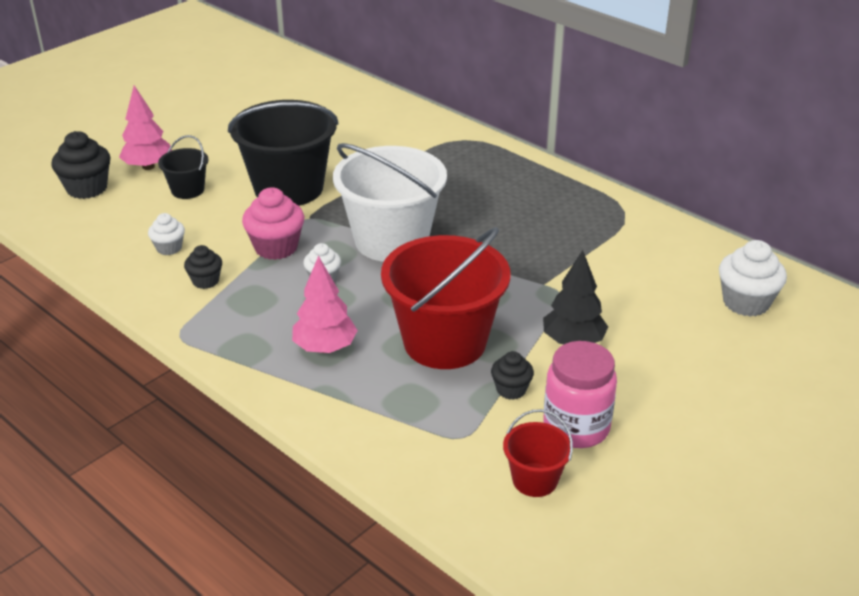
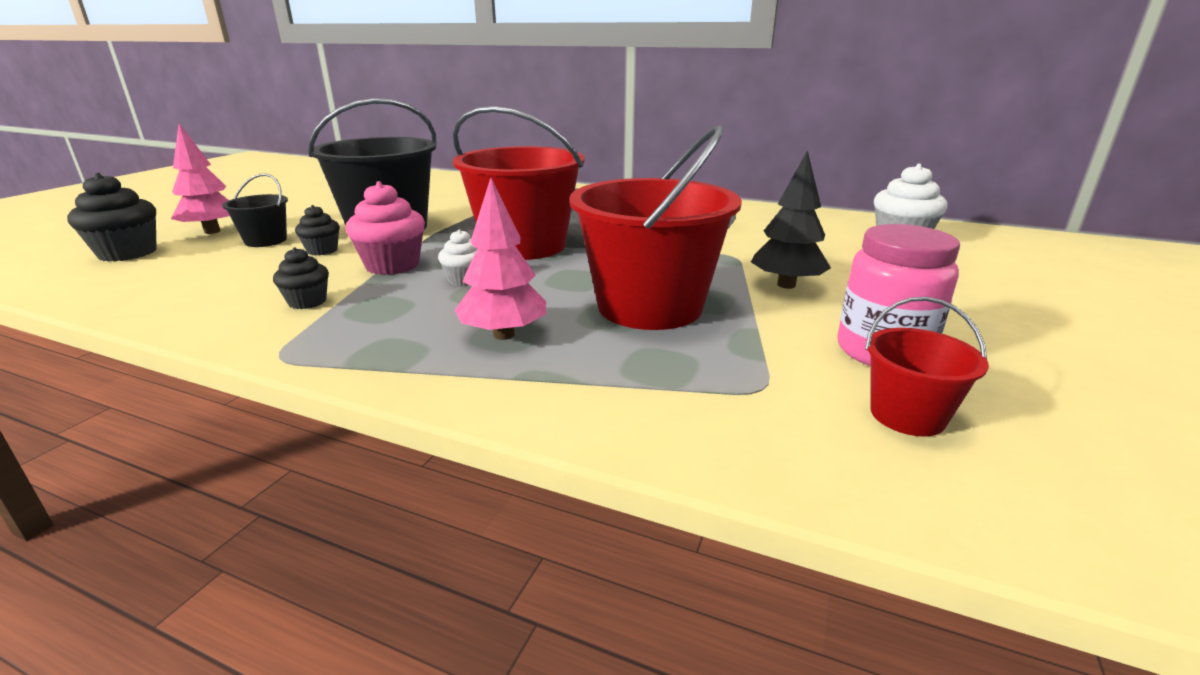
camera: 20 degrees left, 10 degrees down
(169, 248) = (248, 282): white cupcake -> none
(391, 240) = (524, 246): white bucket -> red bucket
(511, 389) = (768, 332): black cupcake -> black cupcake (322, 250)

